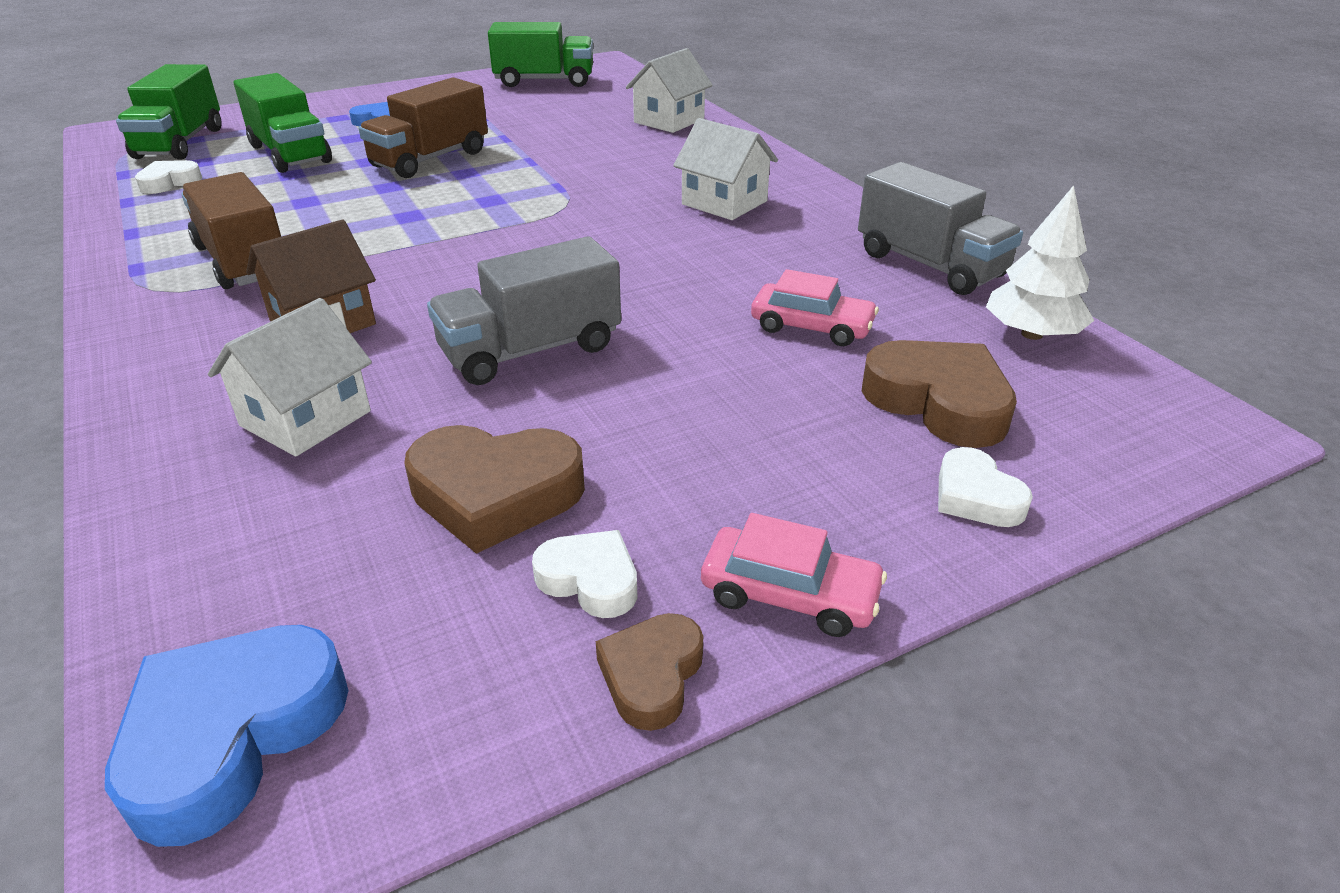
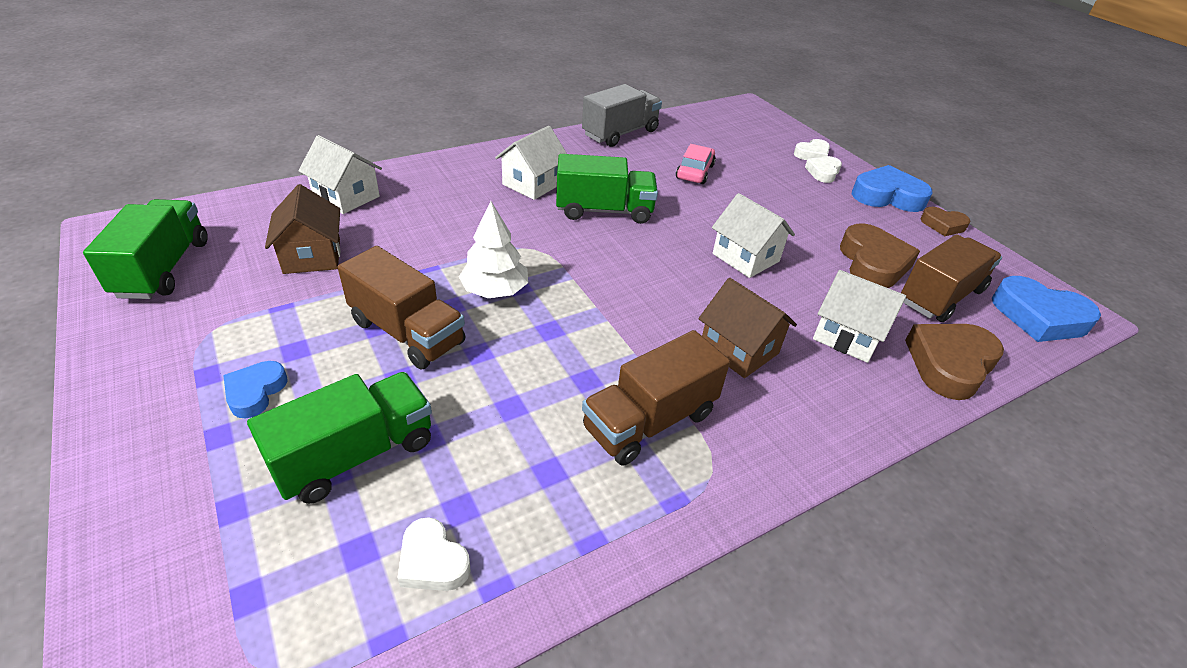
camera: 95 degrees left, 5 degrees up
(180, 143) = (260, 609): green truck -> green truck (604, 211)
(364, 568) = (940, 296): none -> brown truck
(531, 350) = (745, 257): grey truck -> white house
(558, 119) = (312, 256): none -> brown house
(590, 580) = (908, 237): white heart -> white heart (823, 172)
(789, 594) = (887, 196): pink car -> blue heart
(939, 402) = (751, 151): brown heart -> brown heart (949, 364)
(1031, 334) = (687, 123): white tree -> white tree (495, 291)

